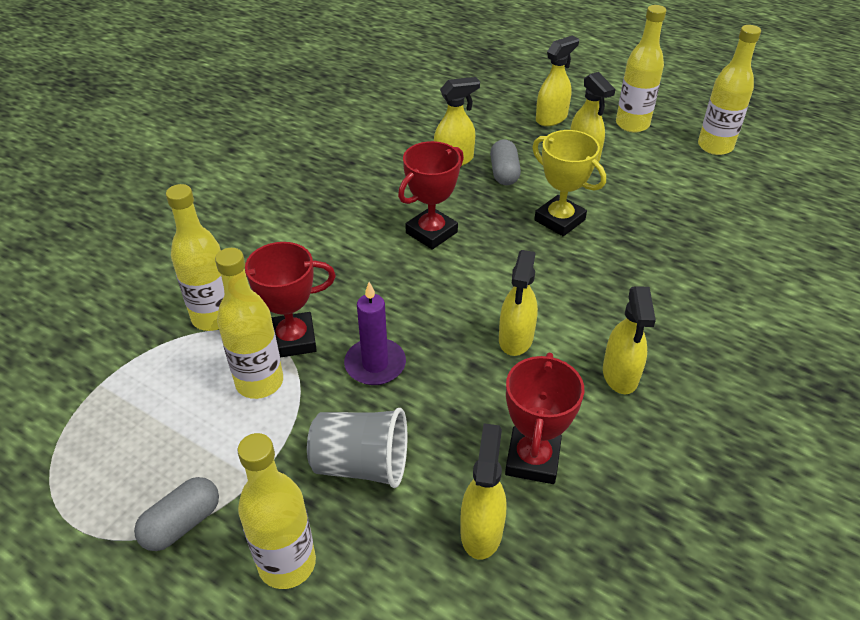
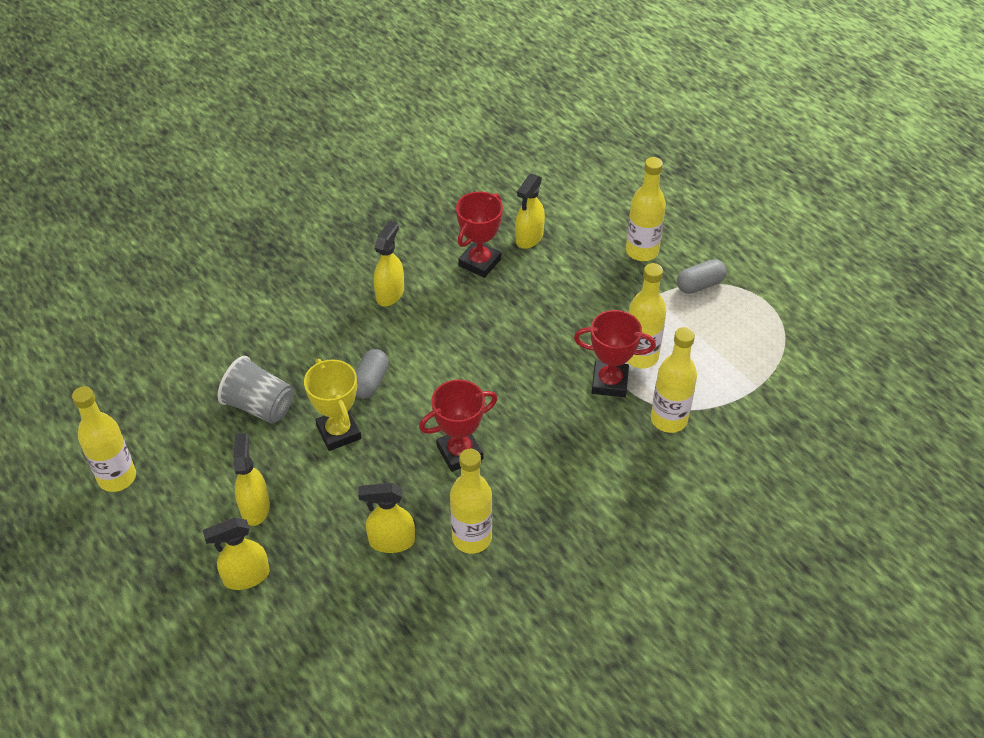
camera: 160 degrees left, 5 degrees up
(361, 464) = (585, 287): grey cup -> grey cup (260, 406)
(375, 364) = (554, 346): purple candle -> none
(504, 173) = (352, 506): grey capsule -> grey capsule (370, 382)
(516, 339) = (444, 337): yellow spray bottle -> none
(632, 124) = (168, 537): yellow bottle -> yellow bottle (472, 538)

